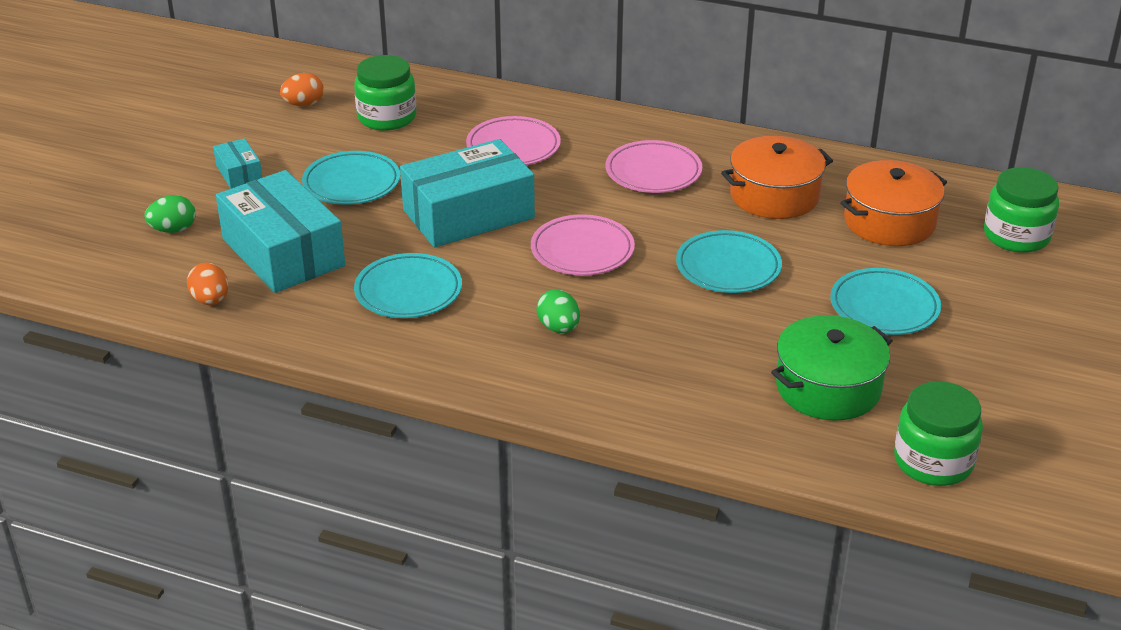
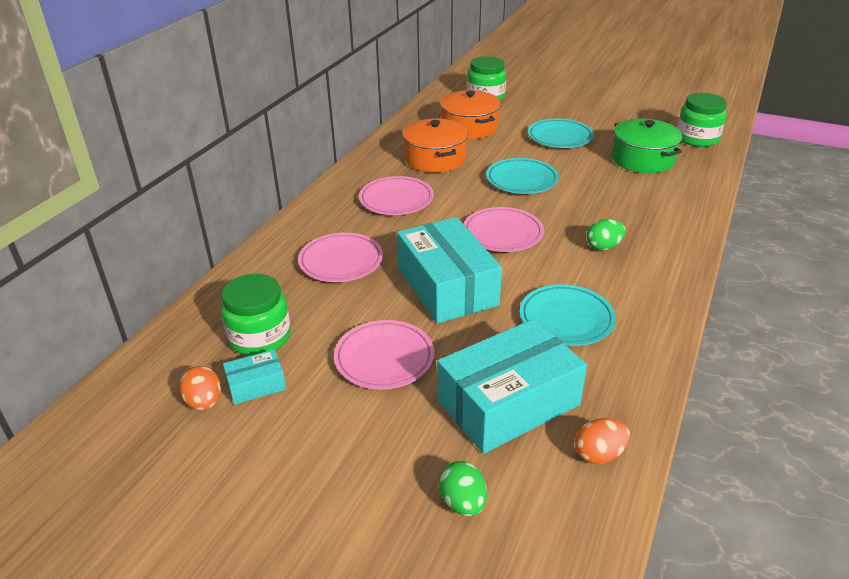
camera: 85 degrees left, 0 degrees up
(239, 173) = (345, 450): turquoise box -> turquoise box (256, 385)
(351, 183) = (384, 358): turquoise plate -> pink plate

